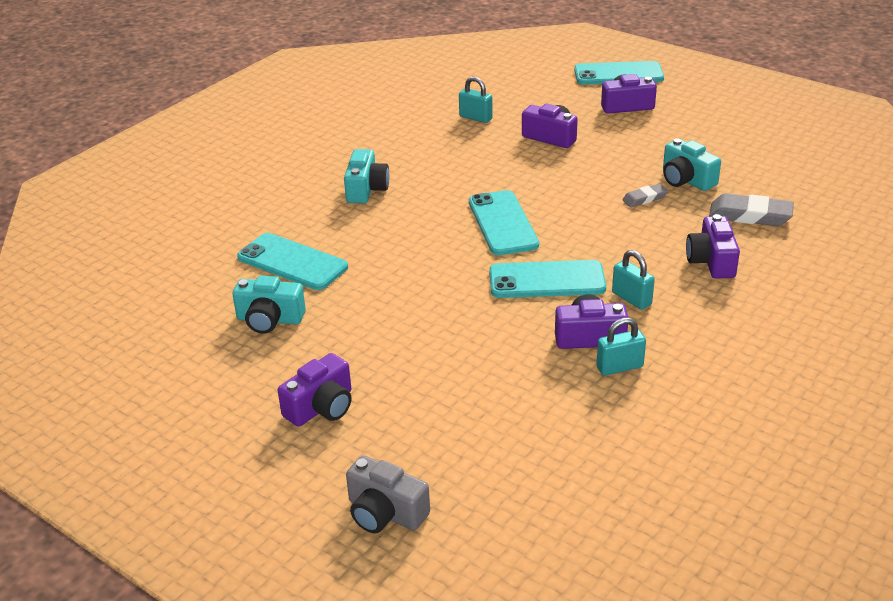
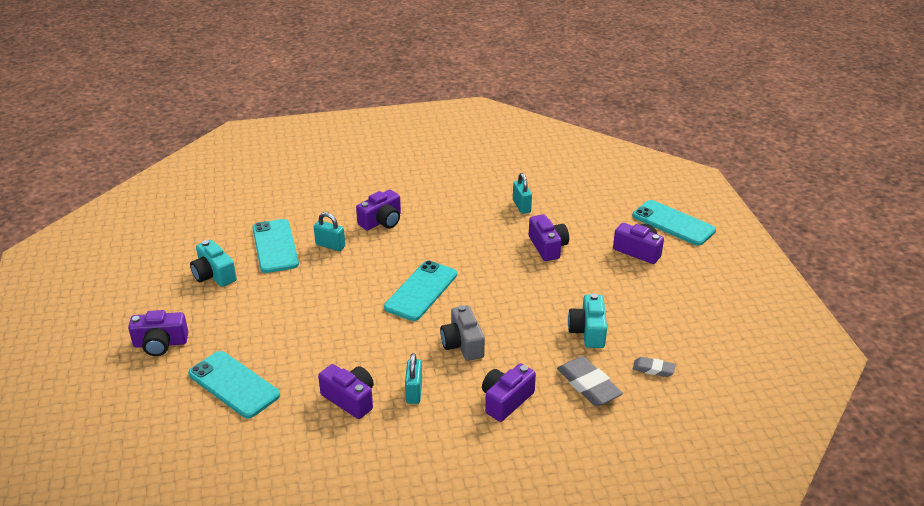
camera: 40 degrees right, 0 degrees up
(366, 189) = (381, 221): turquoise camera -> purple camera
(385, 512) = (98, 425): grey camera -> grey camera (462, 344)
(547, 280) = (385, 346): turquoise phone -> turquoise phone (233, 385)
(619, 367) = (335, 431): turquoise padlock -> turquoise padlock (330, 245)
(644, 198) = (536, 328): grey eraser -> grey eraser (653, 369)

